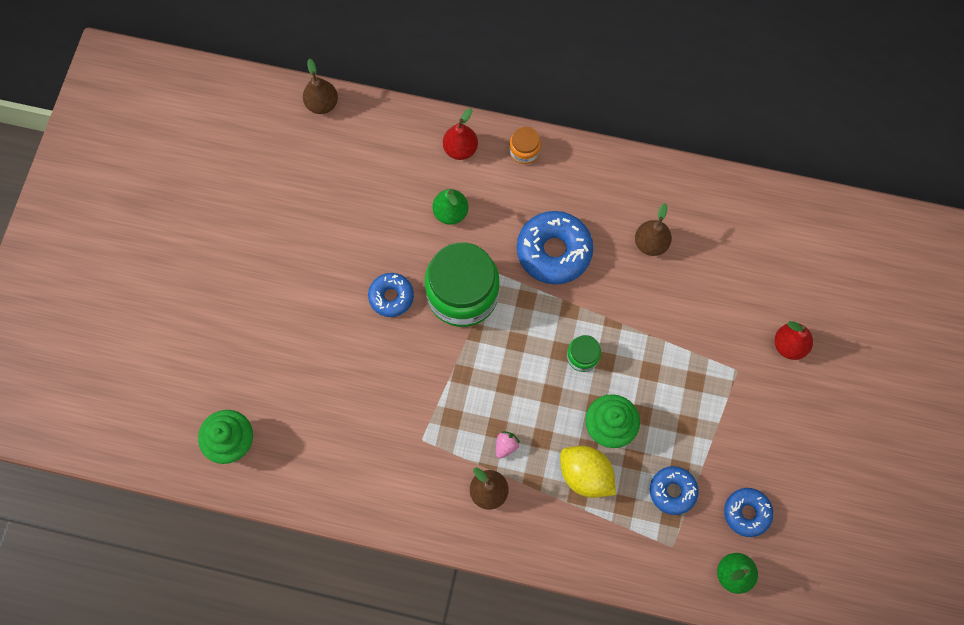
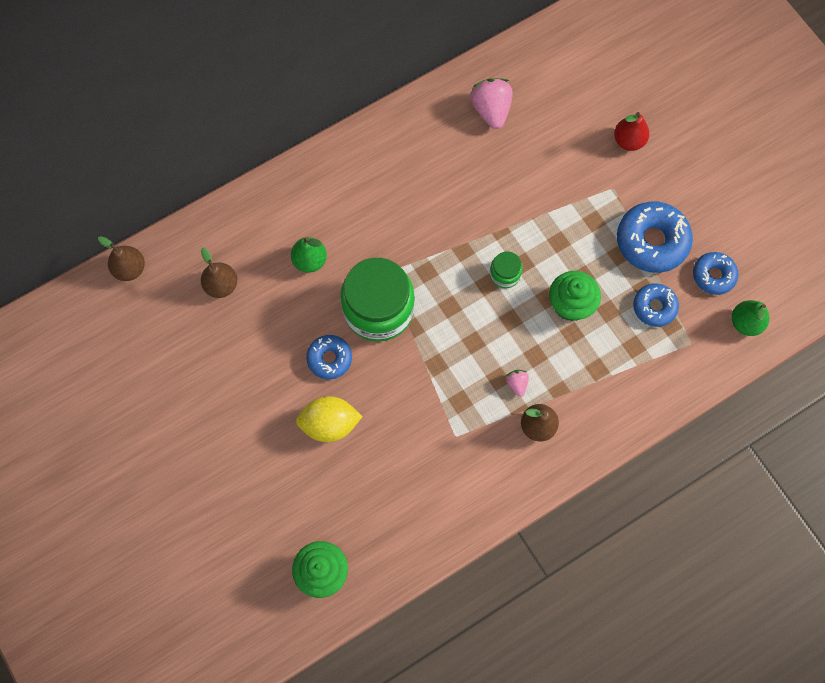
camera: 45 degrees left, 0 degrees up
(460, 149) = (269, 209): red pear -> none
(524, 151) = (317, 170): orange jar -> none
(554, 251) = (411, 221): blue donut -> blue donut (652, 241)
(585, 475) = (589, 351): yellow lemon -> yellow lemon (330, 424)
(650, 243) = (470, 155): brown pear -> brown pear (221, 285)
(702, 223) = (491, 110): none -> pink strawberry

